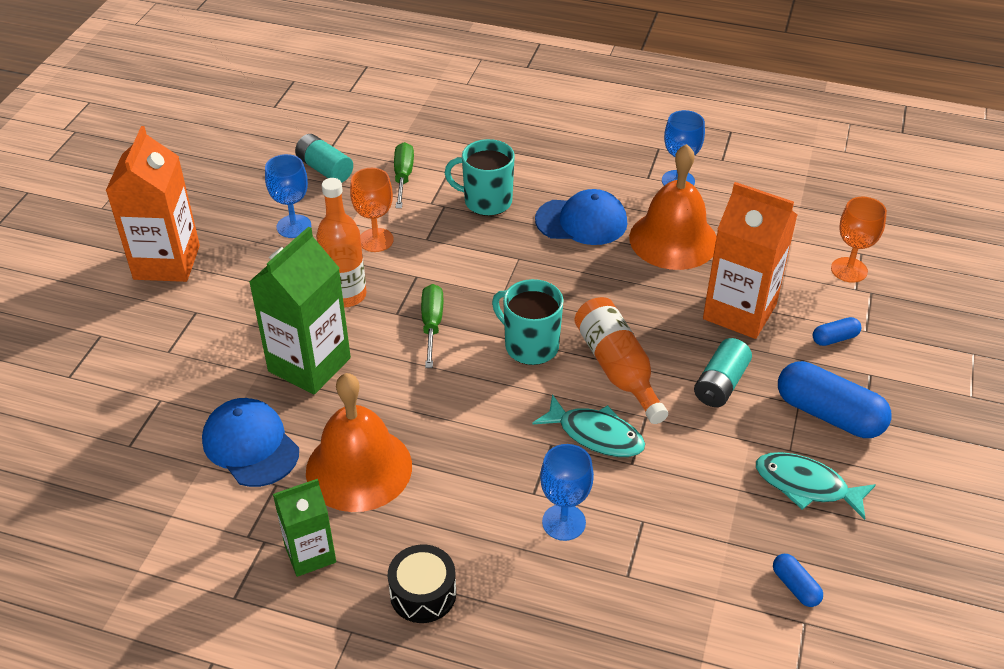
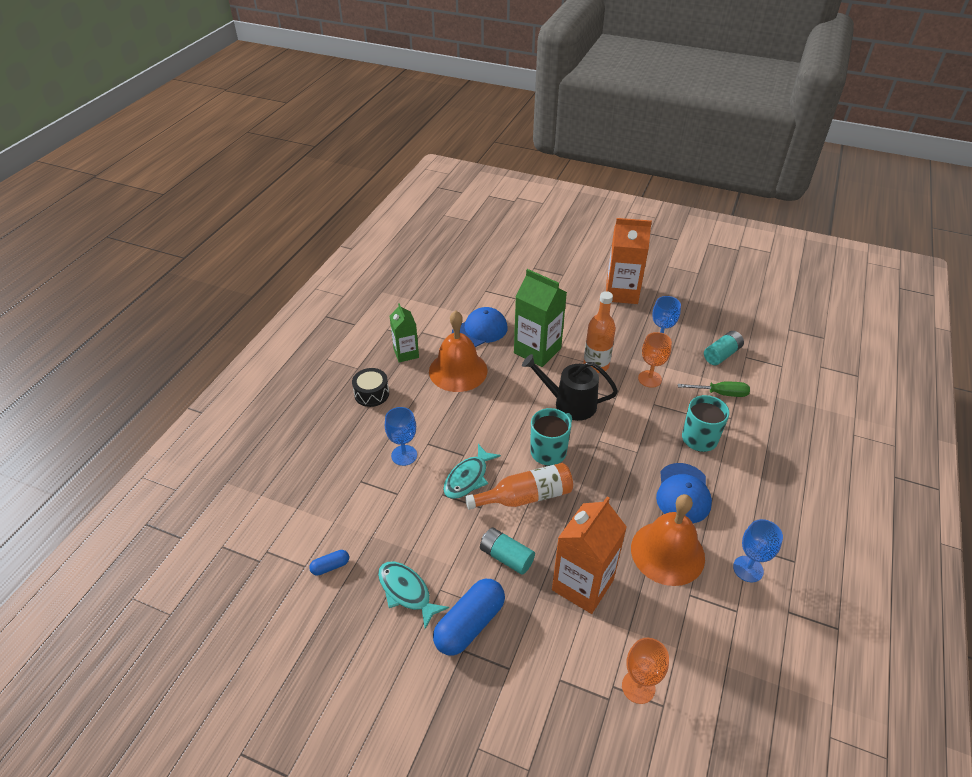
camera: 95 degrees right, 0 degrees up
(432, 324) = (570, 404): green screwdriver -> black watering can
(806, 486) = (406, 592): turquoise fish -> turquoise fish turned 75 degrees counterclockwise
(834, 338) = (551, 650): blue capsule -> none

